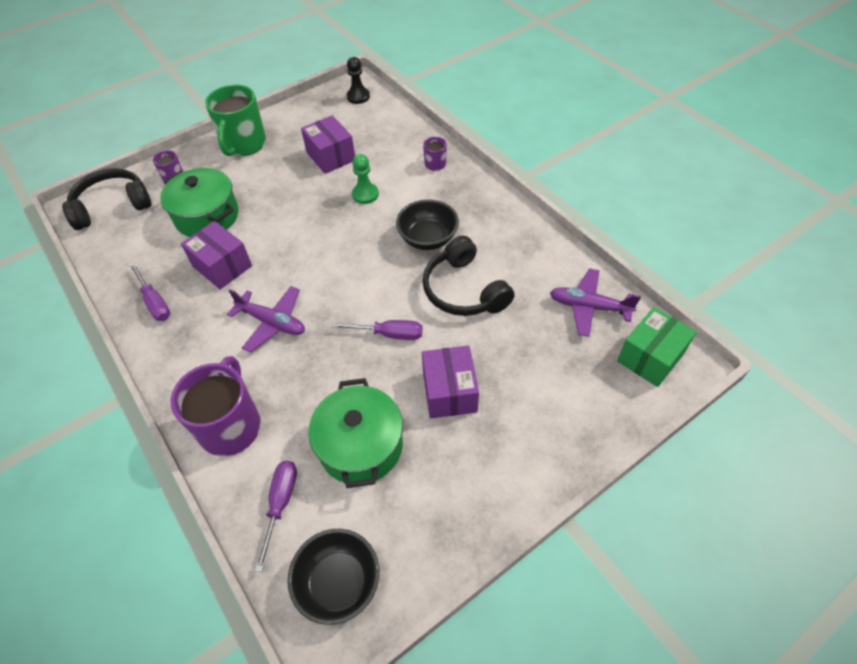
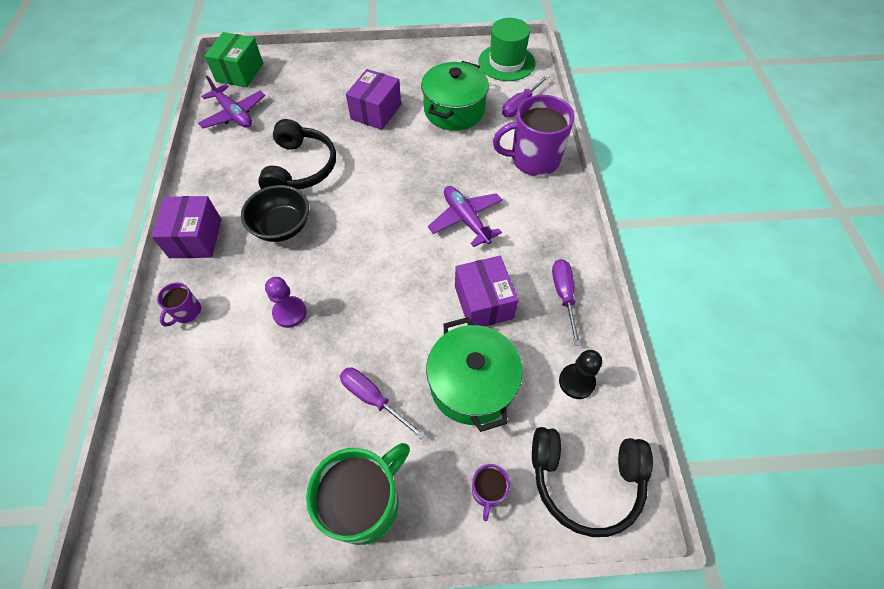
camera: 150 degrees left, 5 degrees up
(231, 426) = (533, 159): purple mug -> purple mug turned 45 degrees clockwise
(331, 156) = (278, 399): purple box -> purple box (195, 238)
(339, 583) = (506, 62): black bowl -> green hat
(358, 97) = (146, 511): black pawn -> black pawn (576, 382)
(365, 194) = (290, 312): green pawn -> purple pawn
(389, 334) = (383, 165): purple screwdriver -> purple screwdriver (373, 399)
(650, 357) = (240, 72): green box -> green box turned 60 degrees counterclockwise

